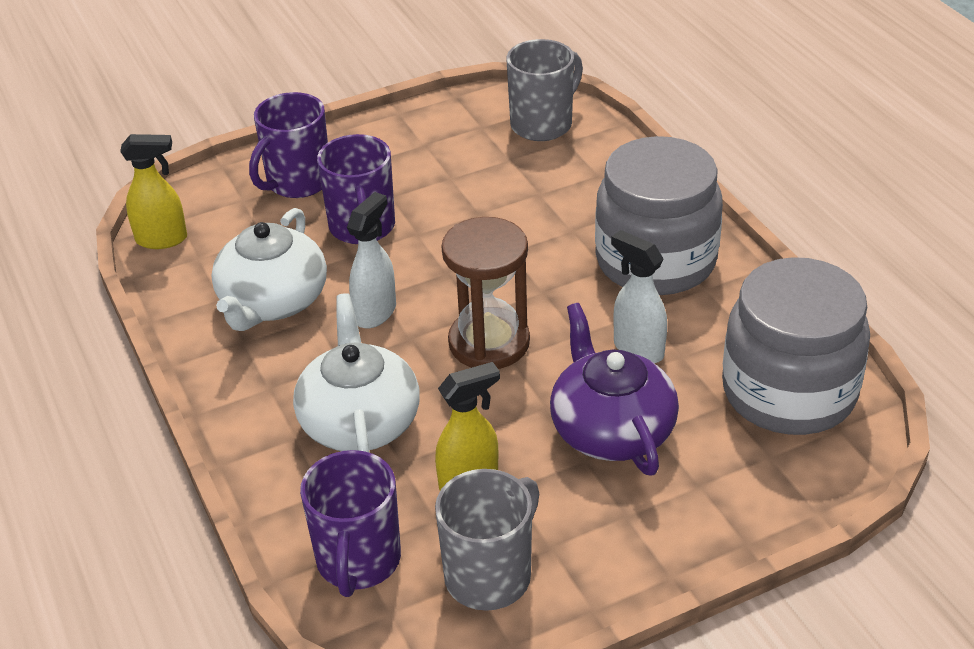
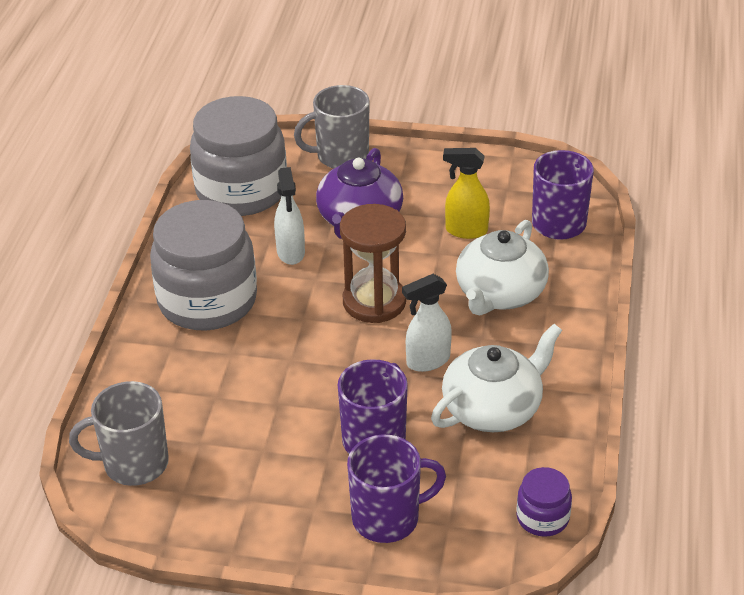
camera: 145 degrees left, 0 degrees up
(162, 239) = (542, 518): yellow spray bottle -> purple jar
(490, 575) = (496, 186): grey mug -> grey mug (341, 156)

